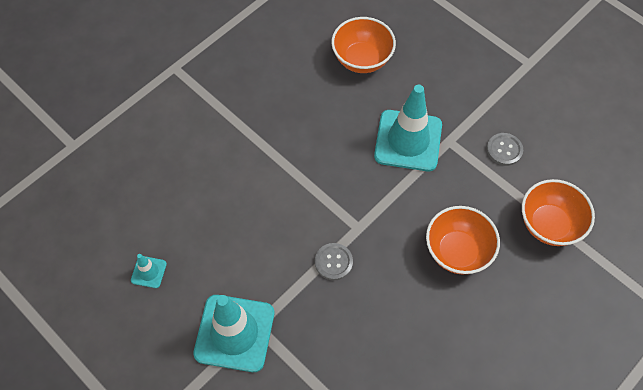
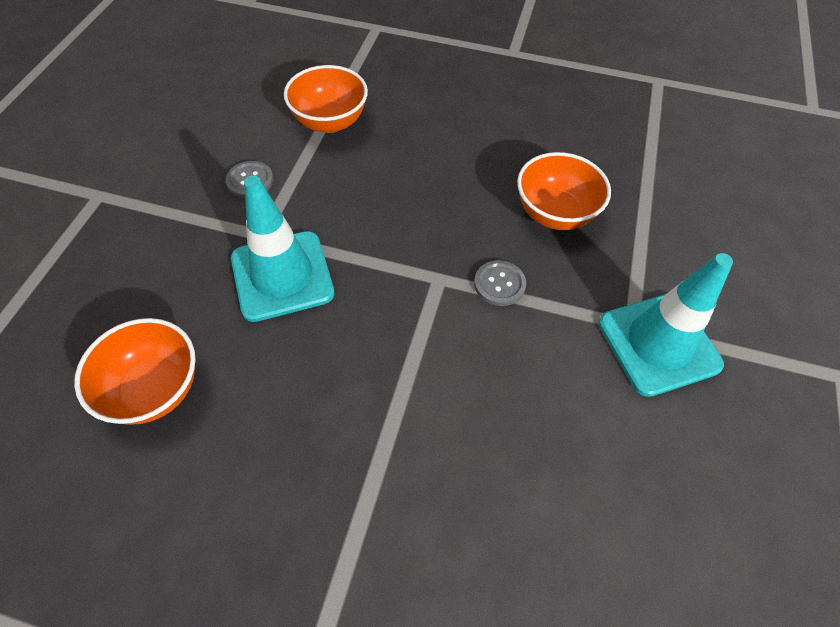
camera: 120 degrees left, 5 degrees down
(148, 272) = (675, 499): turquoise traffic cone -> none
(457, 251) = (408, 180): orange bowl -> orange bowl (554, 213)

